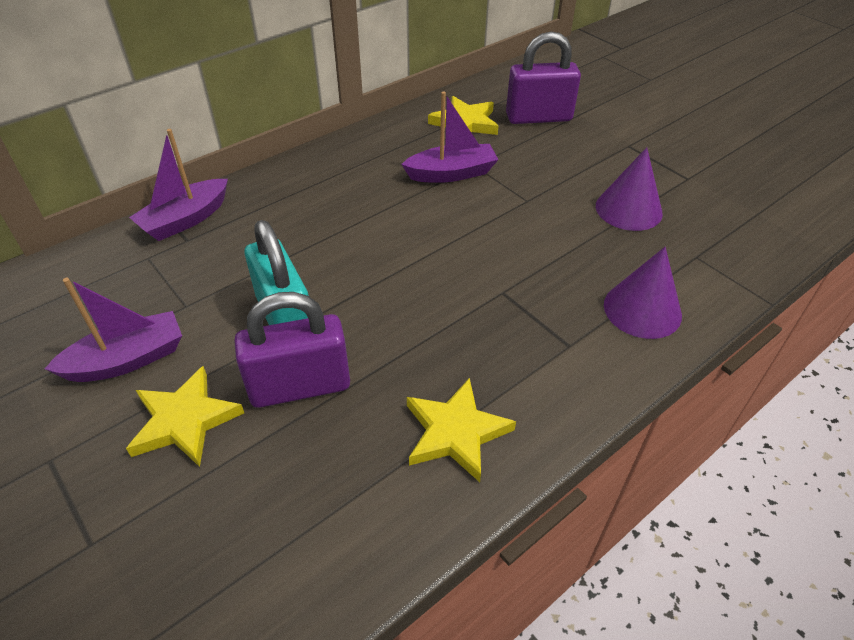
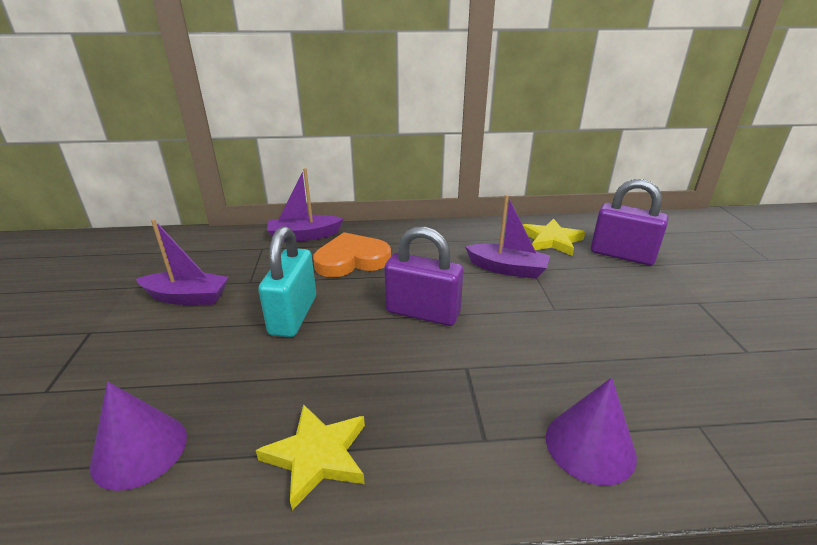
camera: 35 degrees right, 15 degrees down
(185, 420) = (171, 347): yellow star -> none
(280, 228) = (352, 260): none -> orange heart
(300, 386) = (254, 361): purple padlock -> purple padlock (422, 313)
(628, 209) = (652, 353): purple cone -> purple cone (139, 450)

